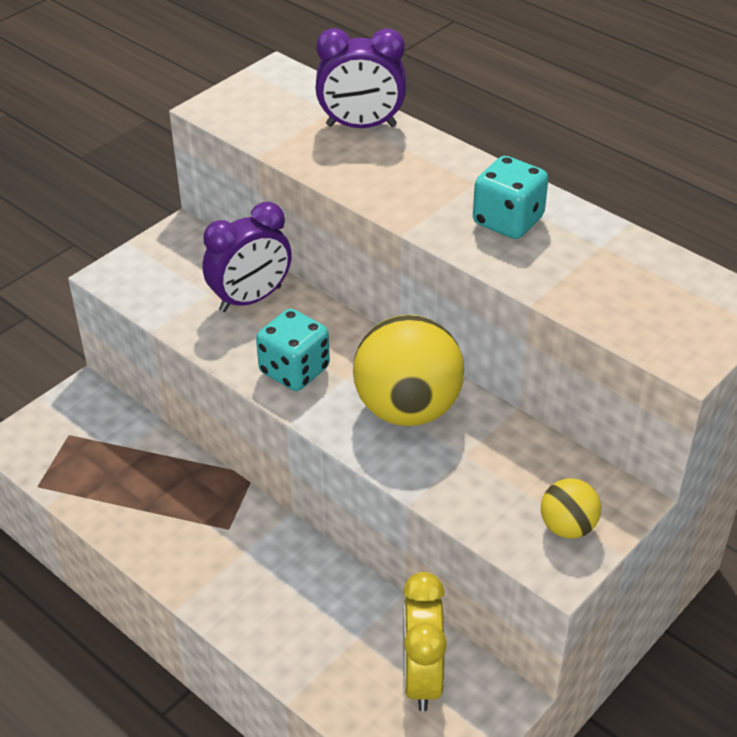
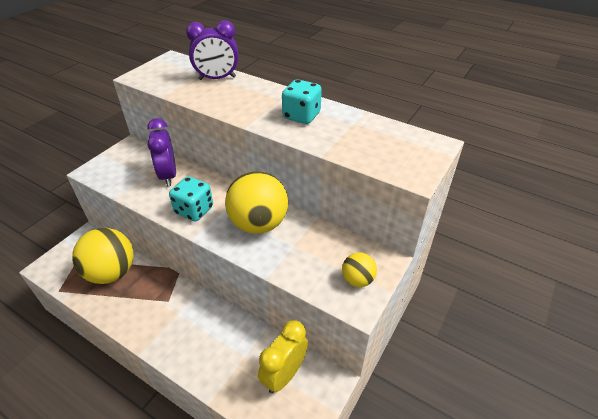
camera: 10 degrees left, 0 degrees up
(130, 466) = (112, 272): none -> yellow ball
(251, 299) = (168, 175): purple clock -> purple clock turned 120 degrees clockwise
(421, 677) = (284, 374): yellow clock -> yellow clock turned 45 degrees clockwise

